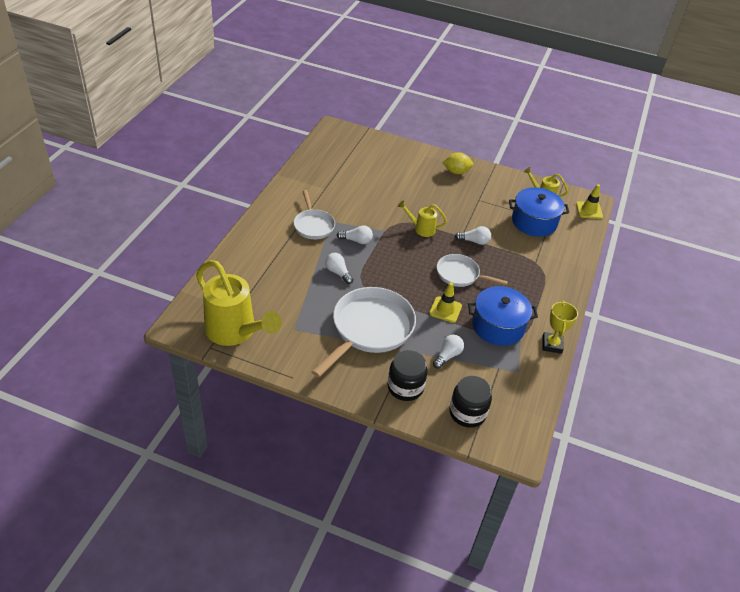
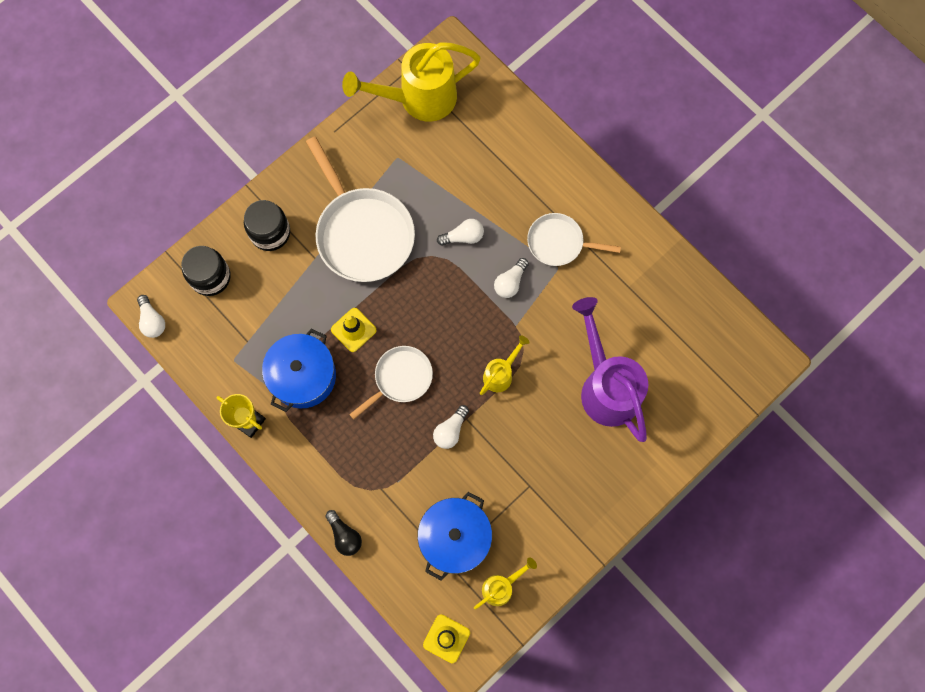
camera: 120 degrees right, 30 degrees up
(395, 183) = (606, 386): none -> purple watering can
(447, 356) = (289, 296): white light bulb -> white light bulb (152, 321)
(456, 172) = (602, 489): yellow lemon -> none
(577, 270) = (345, 535): none -> black light bulb

